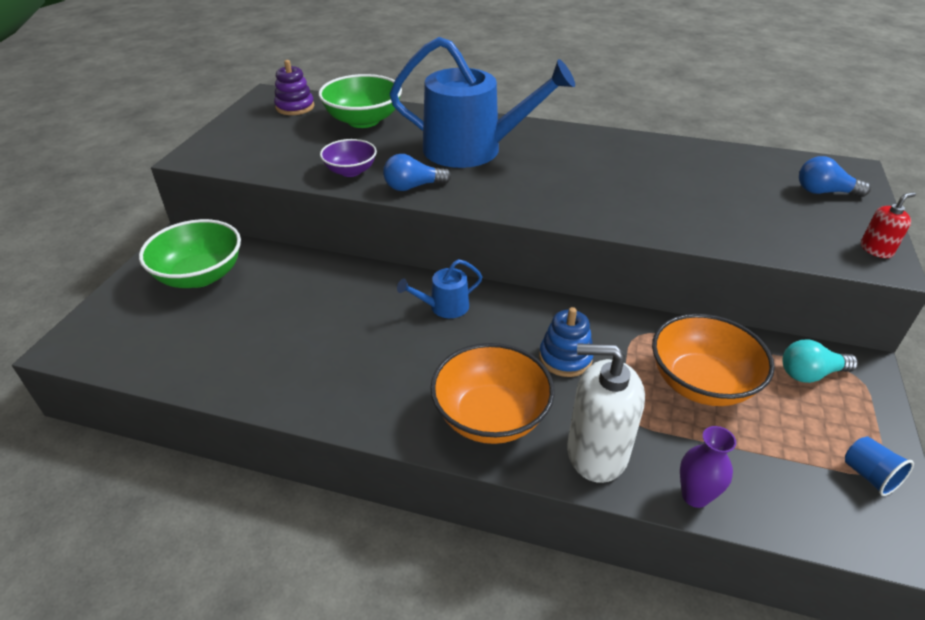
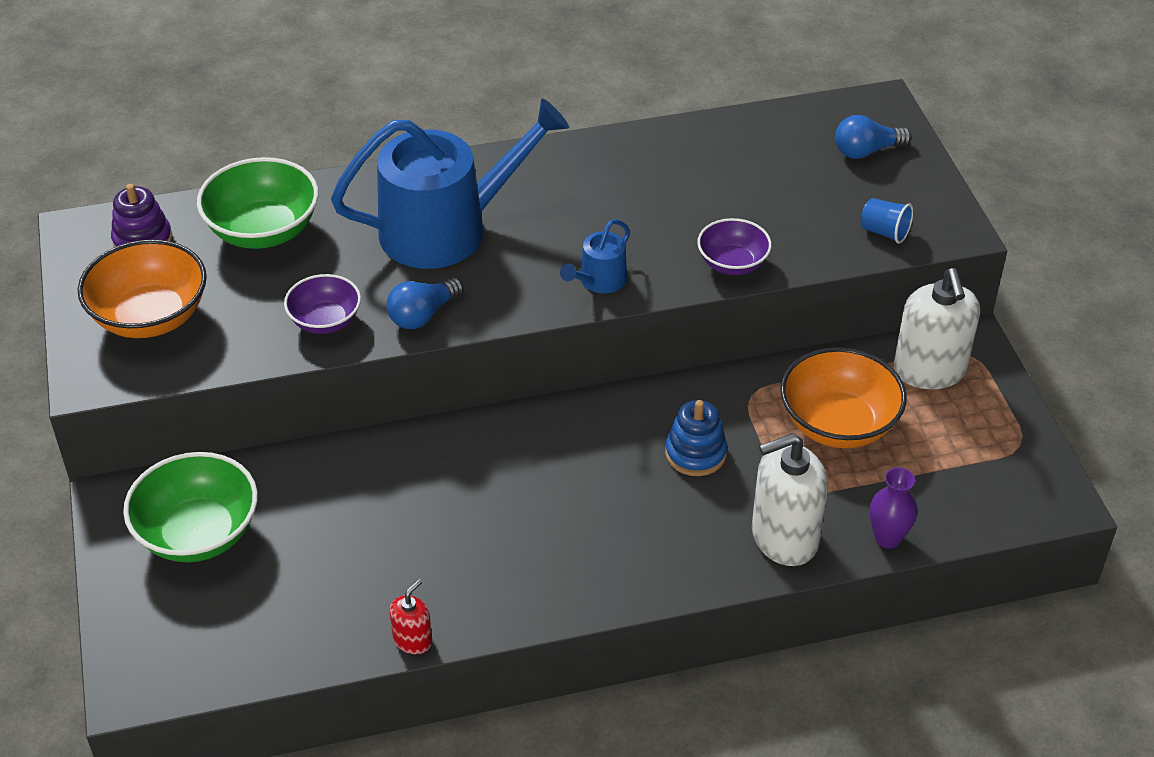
camera: 30 degrees left, 5 degrees up
(444, 307) = (528, 448): blue watering can -> blue watering can (599, 281)
(491, 416) = (666, 548): orange bowl -> orange bowl (150, 317)
(663, 226) = (732, 263): none -> purple bowl
(810, 374) = (929, 370): turquoise light bulb -> white soap dispenser
(869, 475) = (1015, 453): blue cup -> blue cup (884, 232)
(876, 249) = (943, 215): red soap dispenser -> red soap dispenser (413, 640)

